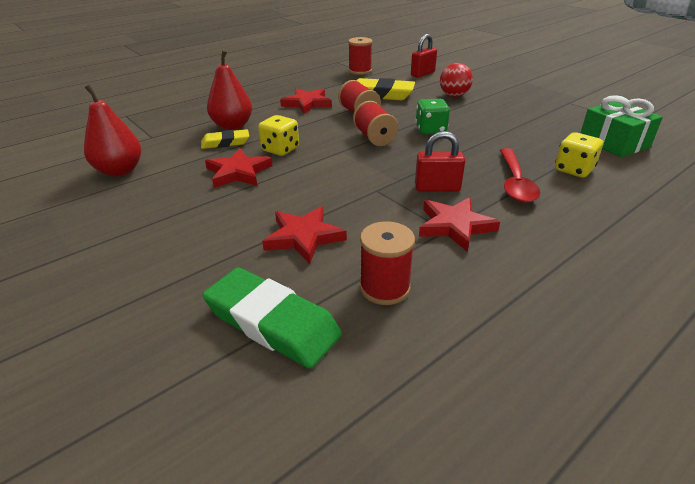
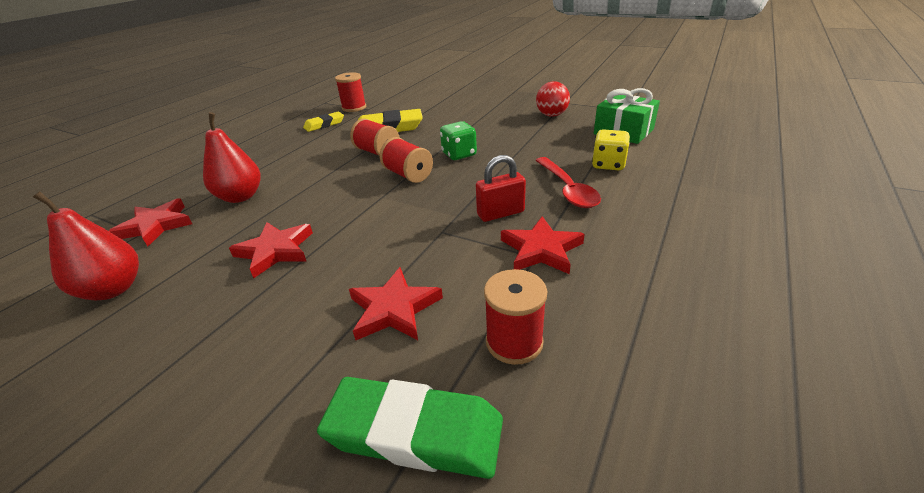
camera: 20 degrees left, 0 degrees up
(225, 142) = (241, 218): yellow eraser -> yellow eraser (324, 124)
(280, 149) = (312, 211): yellow dice -> none
(307, 103) = (316, 153): red star -> red star (156, 226)
(422, 74) = (418, 99): red padlock -> none
(454, 95) = (460, 115): red ball -> red ball (551, 115)

